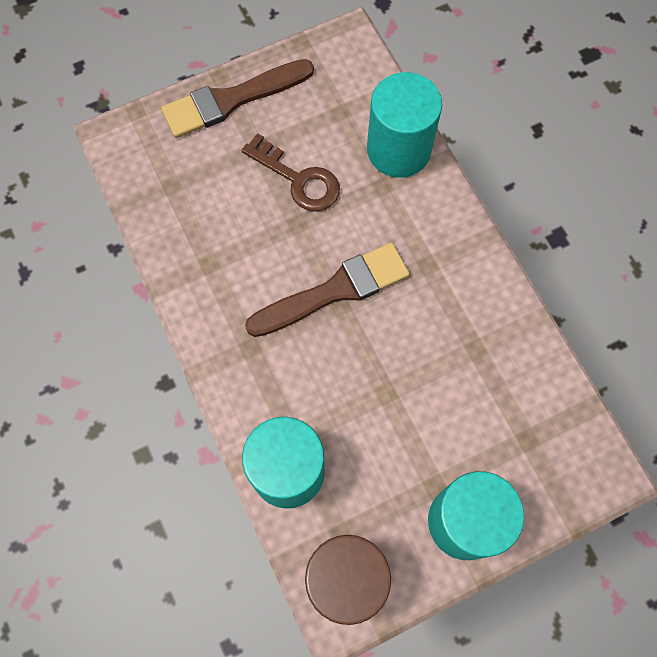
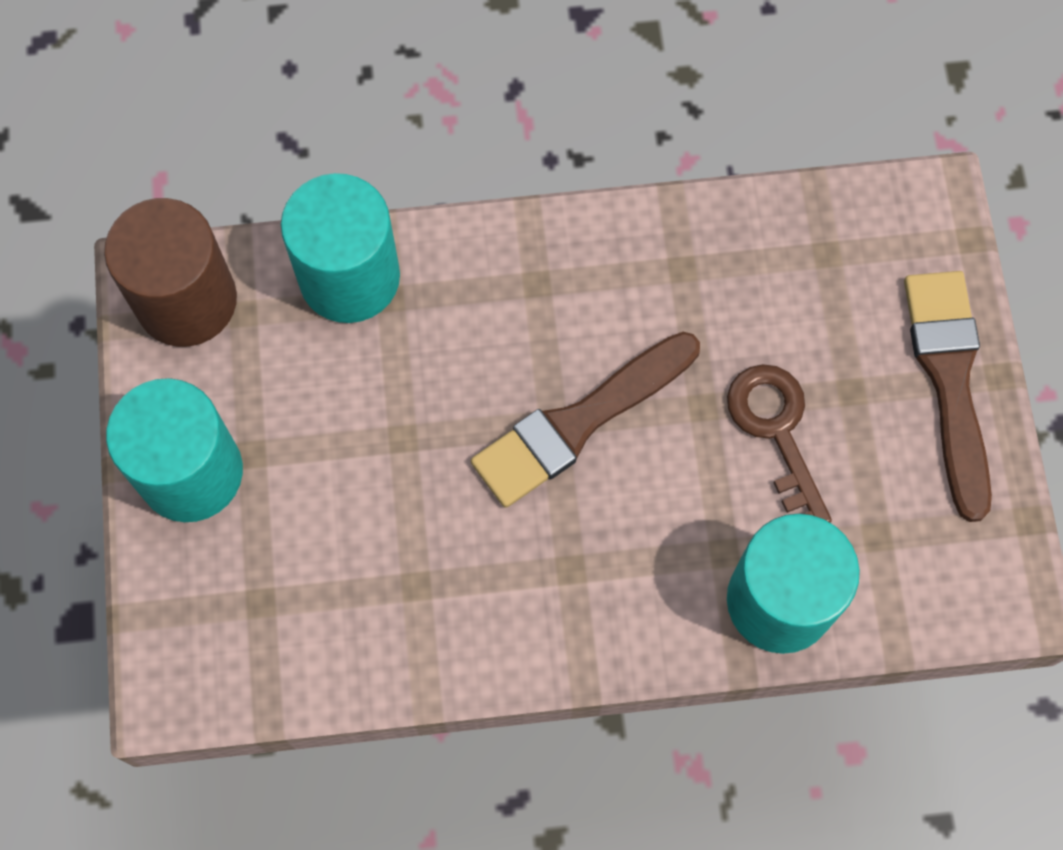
camera: 110 degrees right, 0 degrees up
(298, 179) = (777, 432): brown key -> brown key turned 105 degrees clockwise
(335, 290) = (578, 423): brown brush -> brown brush turned 60 degrees clockwise

